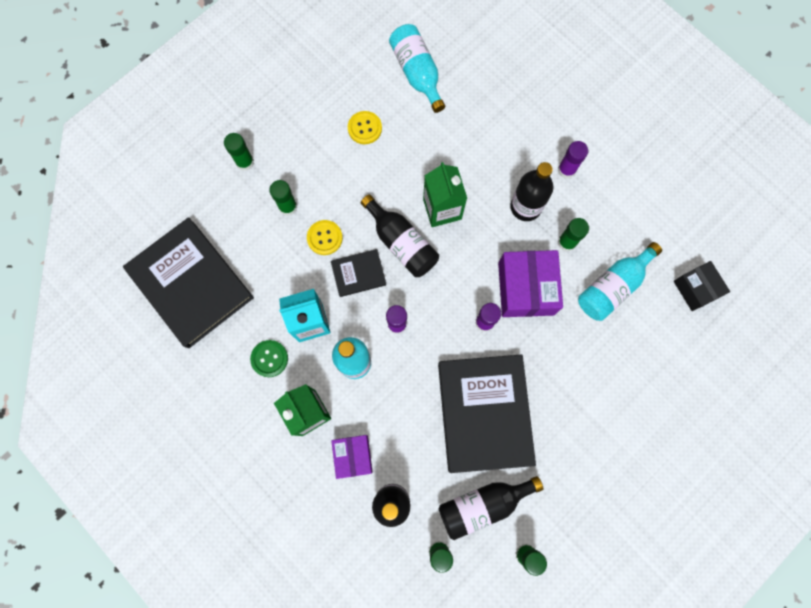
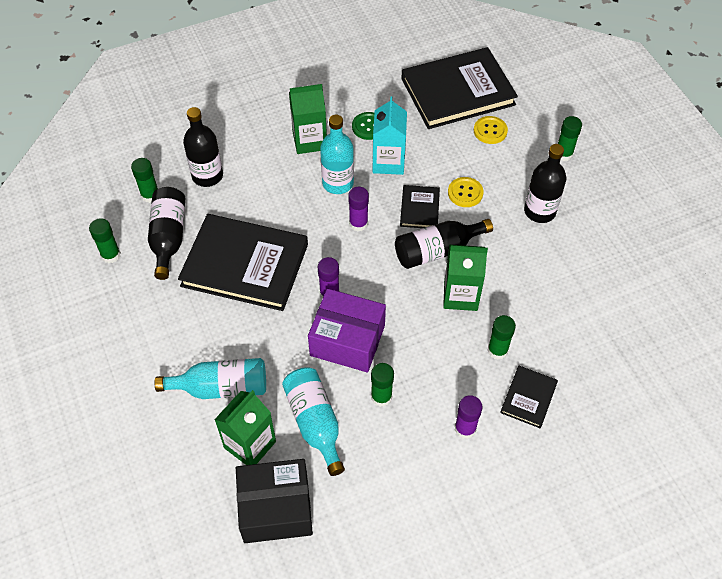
camera: 110 degrees right, 20 degrees down
(288, 206) = (507, 174): green glue stick -> green glue stick (497, 350)
(353, 456) = (258, 160): purple box -> none
(364, 128) = (572, 256): yellow button -> yellow button (490, 131)
(417, 73) = (627, 322): turquoise bottle -> turquoise bottle (221, 387)
(519, 130) = (528, 398): none -> black book
(525, 207) = (435, 372): black bottle -> black bottle (539, 211)
(654, 331) = (250, 444): none -> green carton
(696, 289) = (276, 508): black box -> black box, size x1.61

